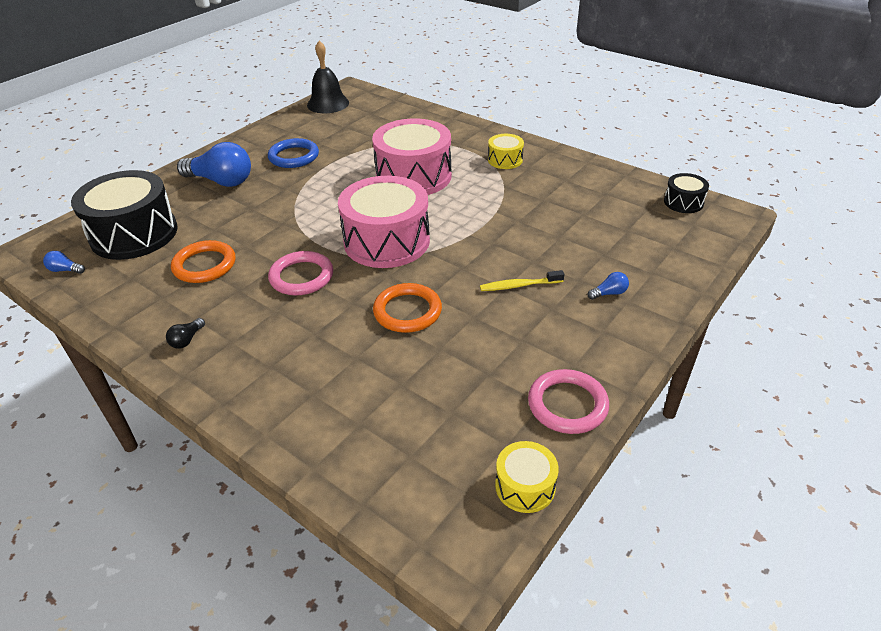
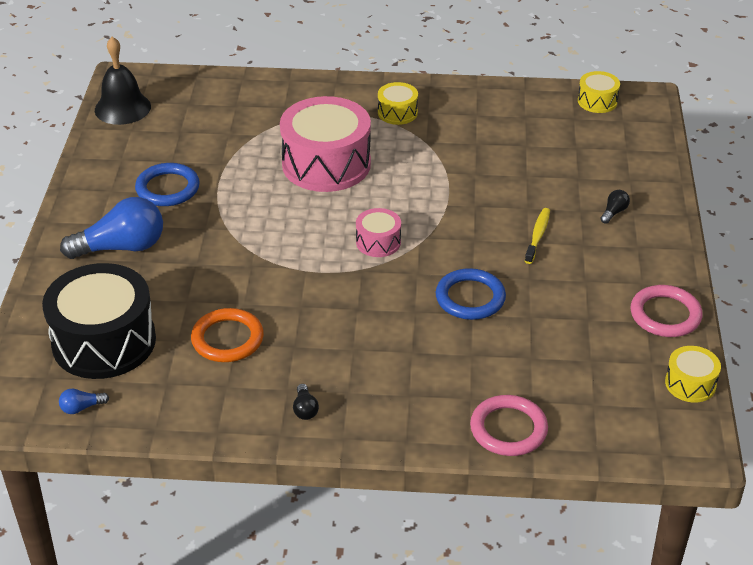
camera: 35 degrees left, 0 degrees up
(301, 277) = (339, 309): pink ring -> pink ring (508, 429)
(387, 241) = (378, 242): pink drum -> pink drum, size x0.47
(407, 311) = (470, 298): orange ring -> blue ring
(519, 285) = (537, 235): yellow toothbrush -> yellow toothbrush turned 150 degrees clockwise
(609, 293) = (614, 212): blue light bulb -> black light bulb
(683, 202) = (597, 101): black drum -> yellow drum

